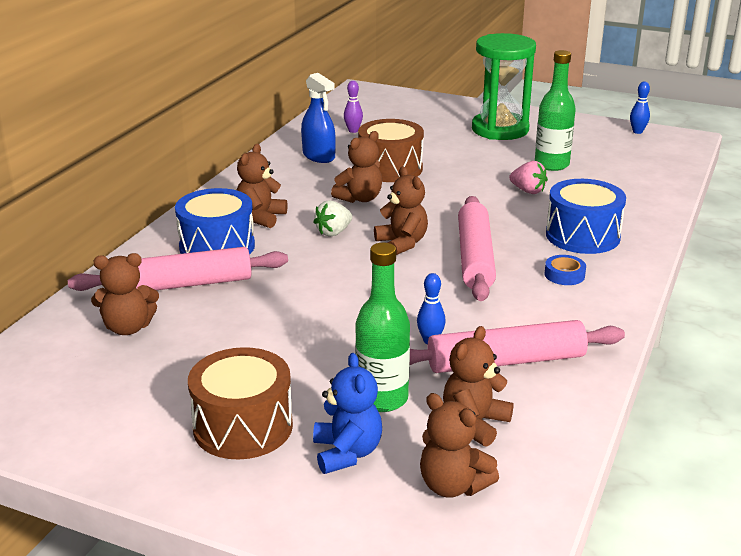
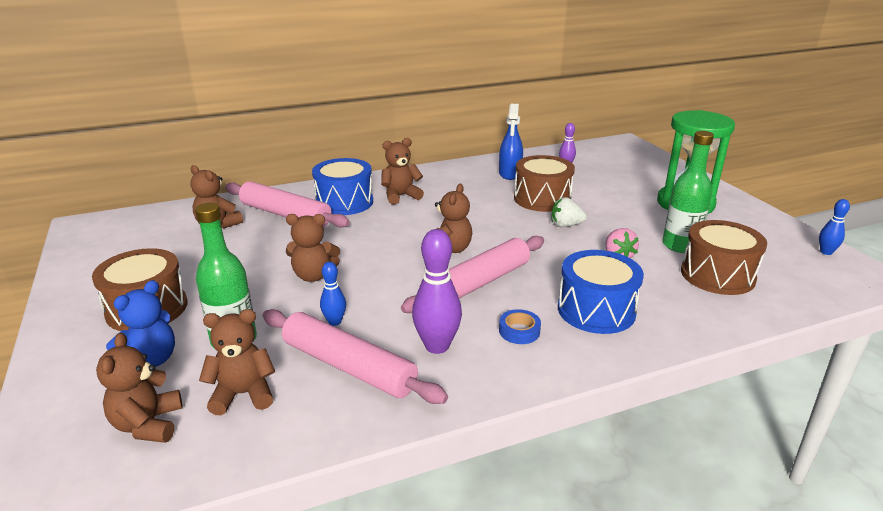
camera: 45 degrees right, 0 degrees up
(333, 232) = (422, 223): white strawberry -> white strawberry (566, 225)
(360, 198) = (482, 209): brown teddy bear -> brown teddy bear (314, 276)
(534, 314) = (437, 346): none -> purple bowling pin
(607, 176) = (717, 275): none -> brown drum

